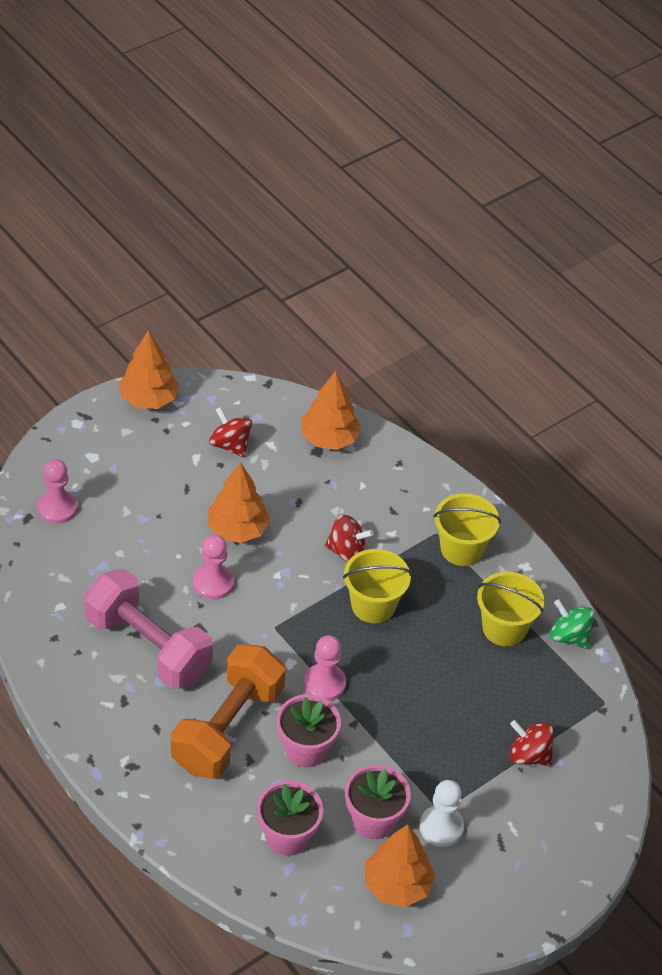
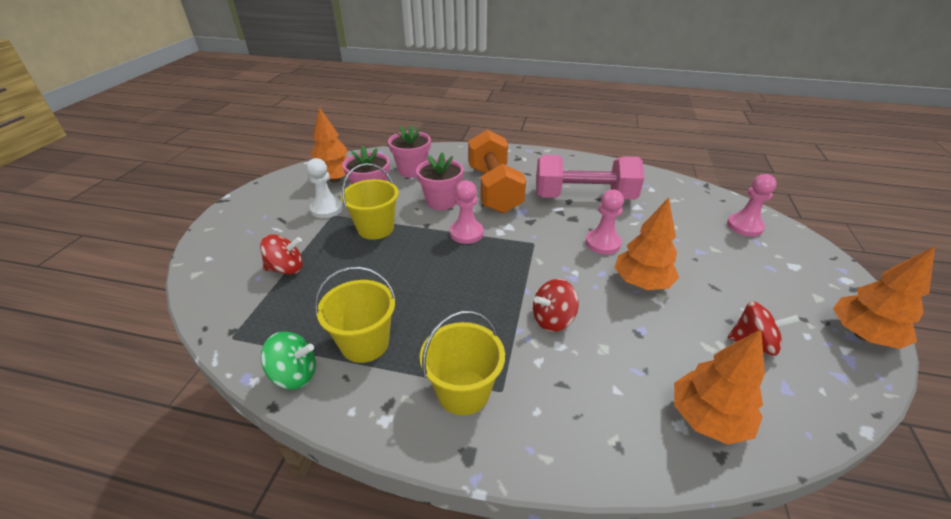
camera: 145 degrees right, 10 degrees down
(373, 605) = (488, 294): yellow bucket -> yellow bucket (375, 228)

